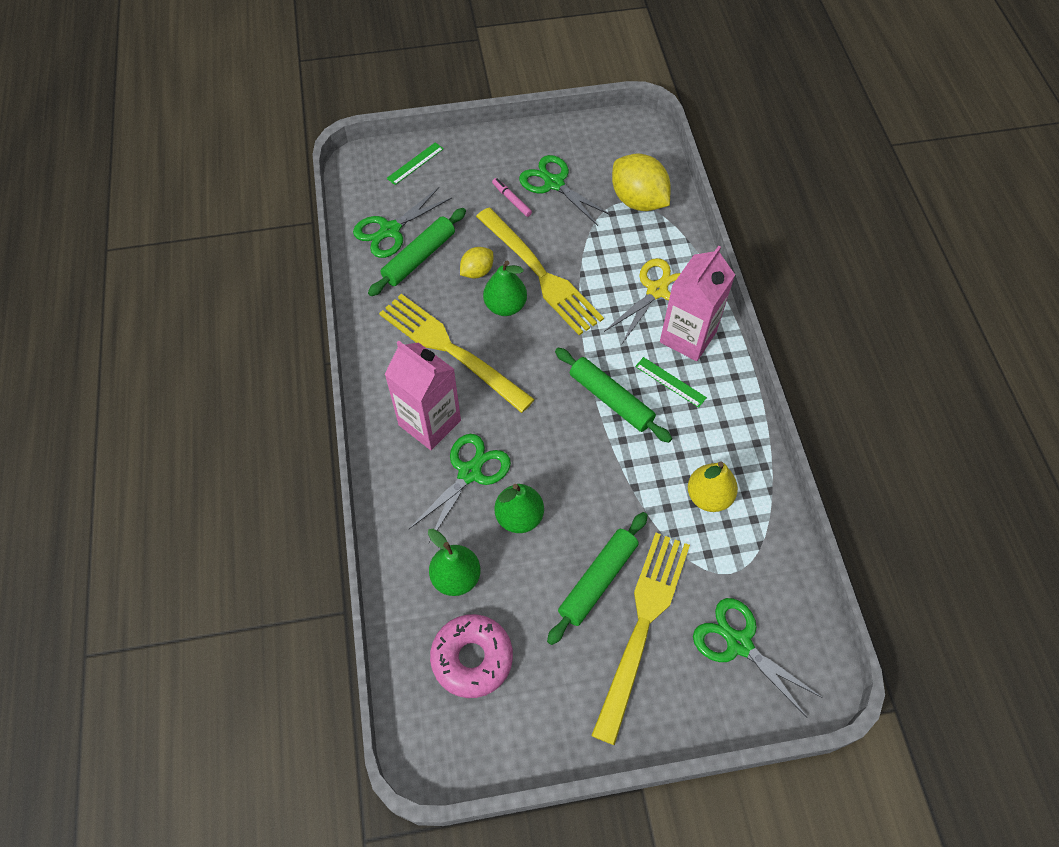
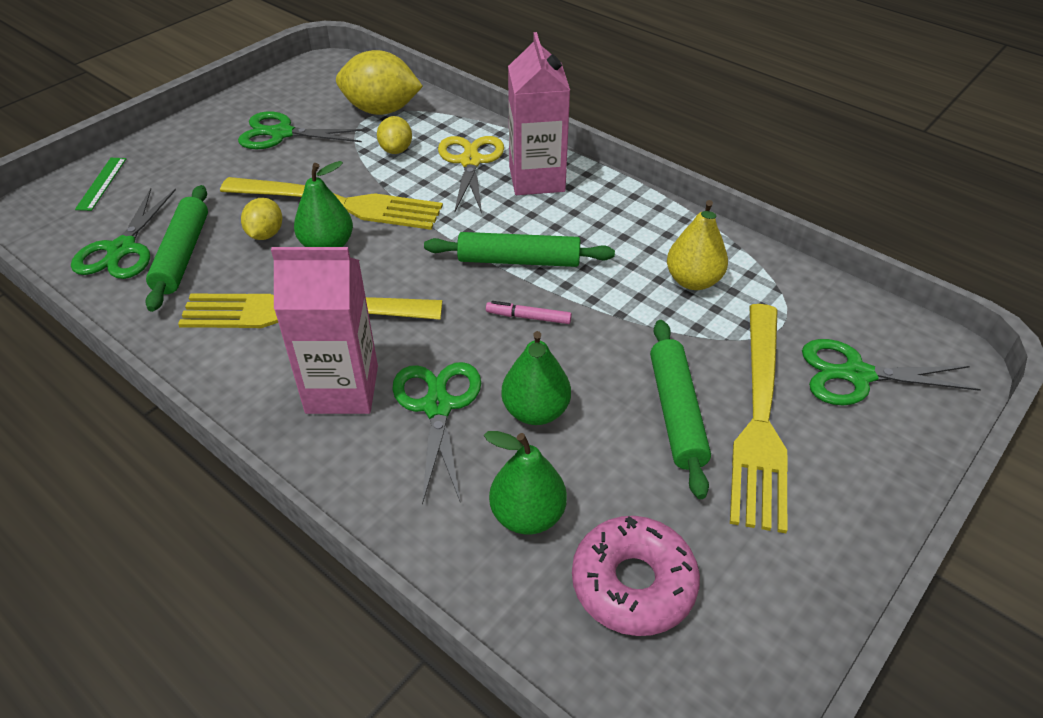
camera: 40 degrees left, 15 degrees down
(511, 200) = (247, 164): pink marker -> pink marker (528, 317)
(616, 247) = (396, 150): none -> yellow lemon
(642, 624) = (760, 420): yellow fork -> yellow fork turned 150 degrees counterclockwise
(670, 382) = (559, 218): green ruler -> none

